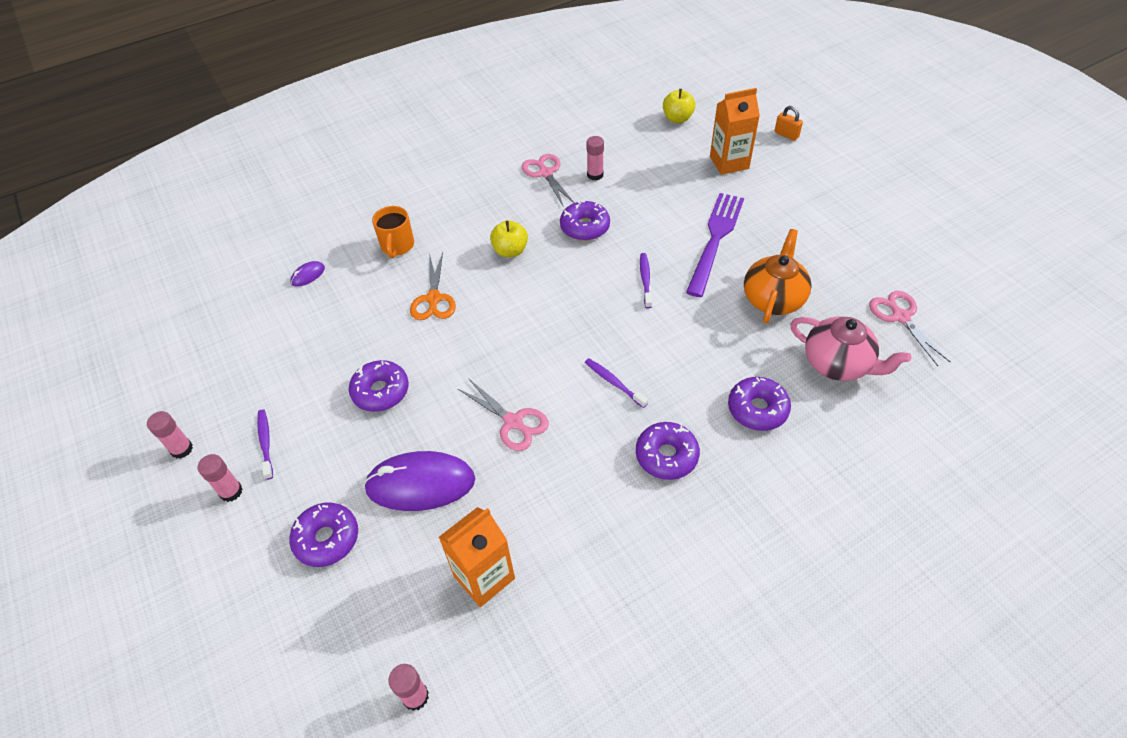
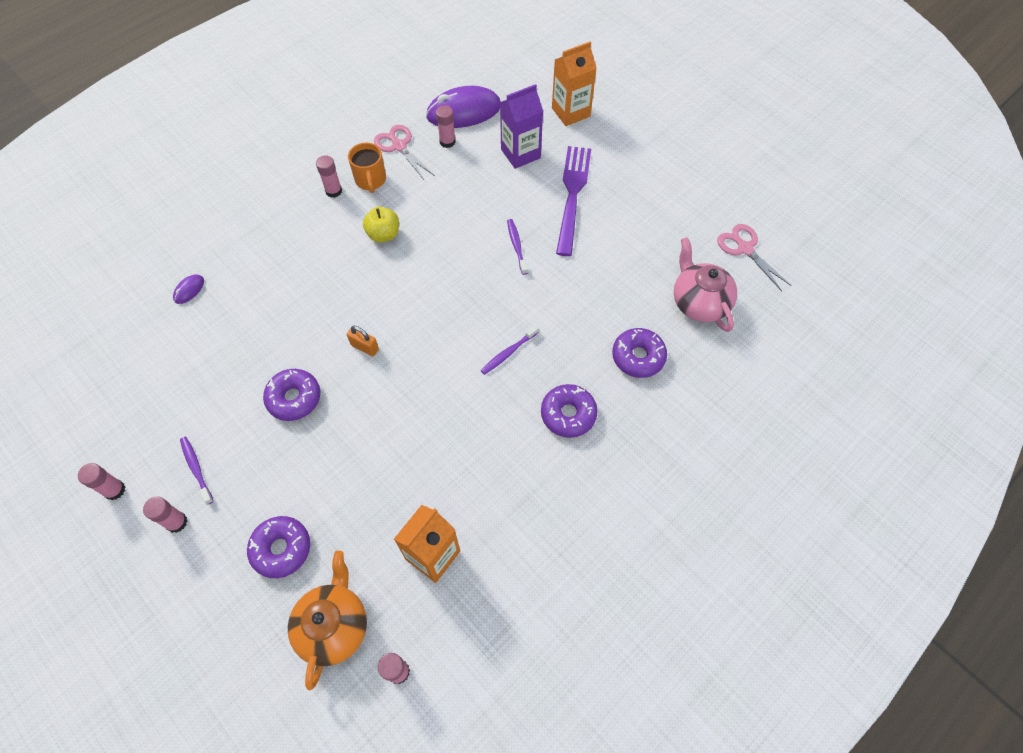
camera: 15 degrees left, 10 degrees up
(397, 246) = (271, 245): orange mug -> orange mug (370, 180)
(420, 484) = (355, 481): purple mouse -> purple mouse (464, 111)
(433, 298) = (321, 295): orange scissors -> none
(471, 205) = (333, 191): none -> pink glue stick
(513, 422) = (425, 407): pink scissors -> none
(585, 227) = (449, 199): purple donut -> none
(614, 383) = (508, 353): purple toothbrush -> purple toothbrush turned 75 degrees counterclockwise
(668, 194) = (520, 153): none -> purple carton
(677, 118) = (514, 70): yellow apple -> none
(773, 299) = (634, 247): orange teapot -> orange teapot (334, 626)
(786, 135) = (618, 76): orange padlock -> orange padlock (365, 347)
(838, 364) = (699, 302): pink teapot -> pink teapot turned 135 degrees counterclockwise

